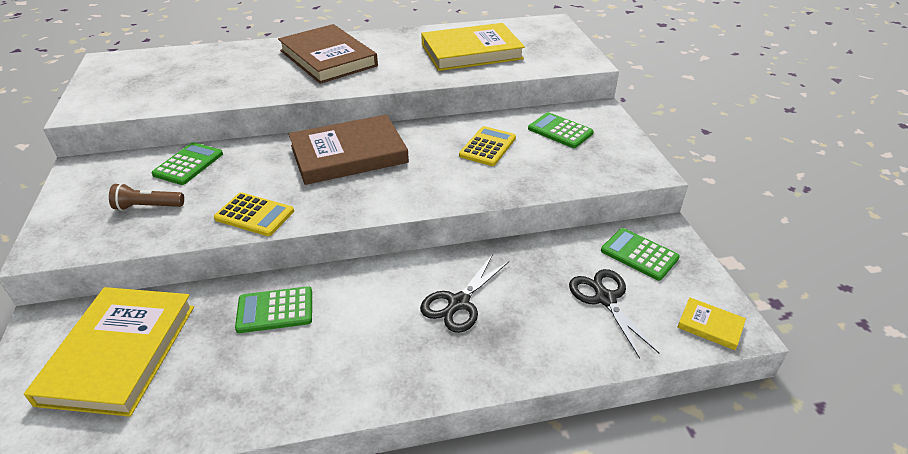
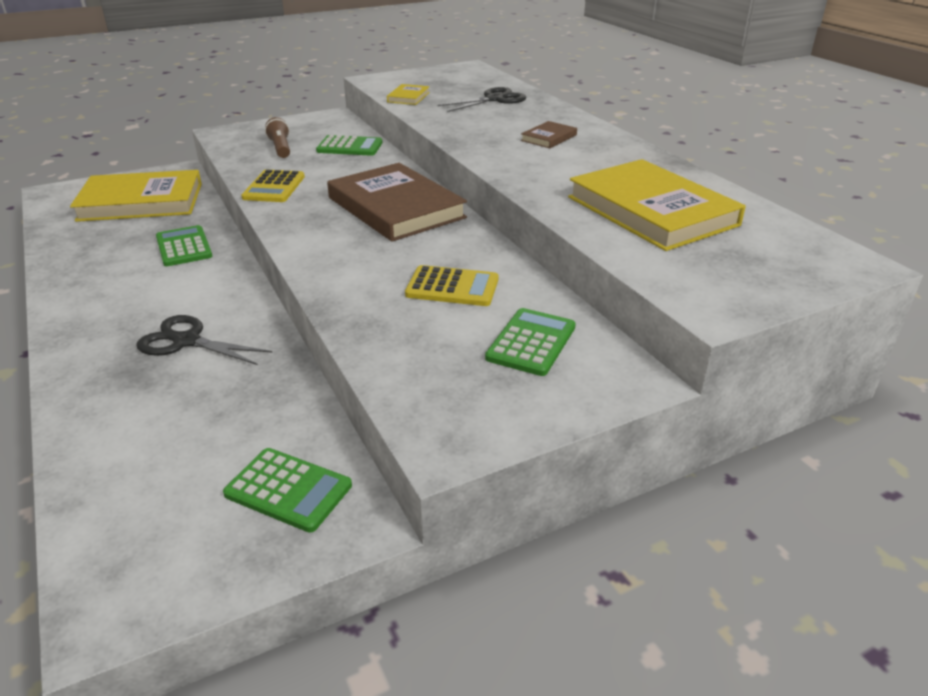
camera: 75 degrees right, 5 degrees down
(328, 58) = (548, 138): brown book -> brown book, size x0.43
(605, 299) = (186, 457): black scissors -> black scissors (494, 99)
(639, 254) = (288, 490): green calculator -> green calculator turned 90 degrees clockwise
(710, 325) = (117, 578): yellow book -> yellow book (408, 97)

